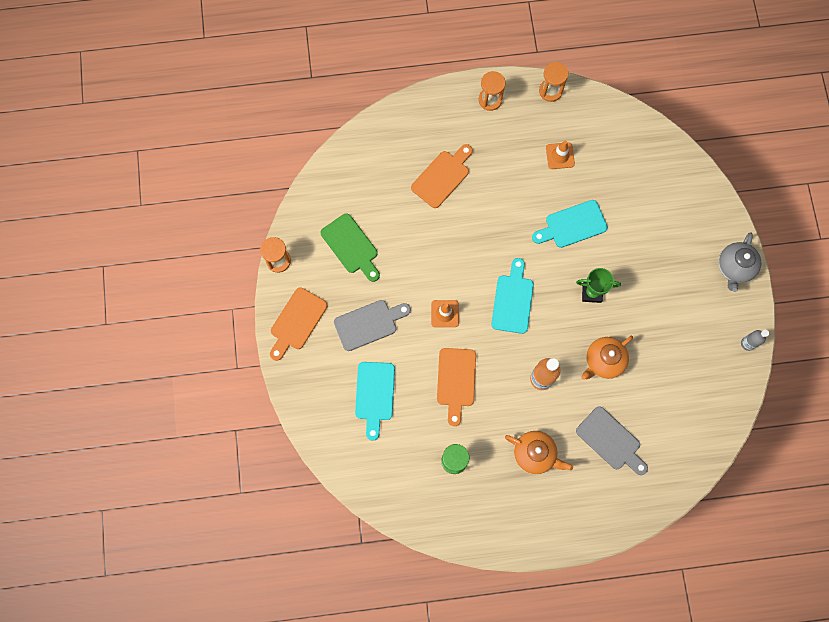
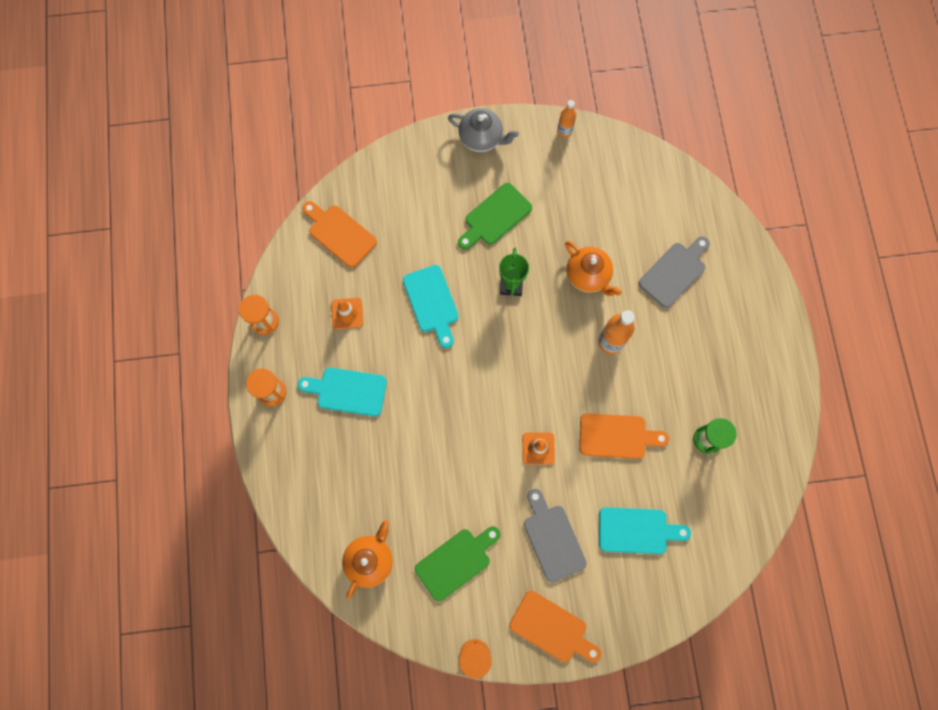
camera: 90 degrees left, 0 degrees up
(442, 177) = (369, 450): orange cutting board -> orange cutting board (339, 234)
(513, 300) = (521, 371): turquoise cutting board -> turquoise cutting board (347, 391)
(535, 454) = (694, 351): orange teapot -> orange teapot (370, 559)
(656, 279) = (495, 217): none -> green cutting board
(747, 343) = (564, 132): grey bottle -> orange bottle

